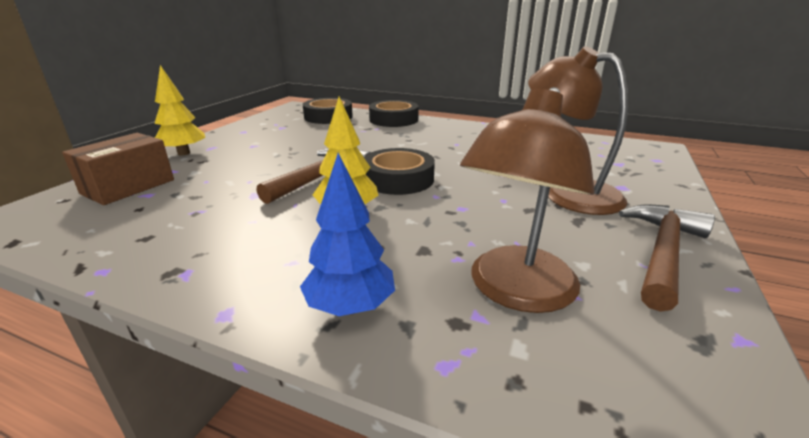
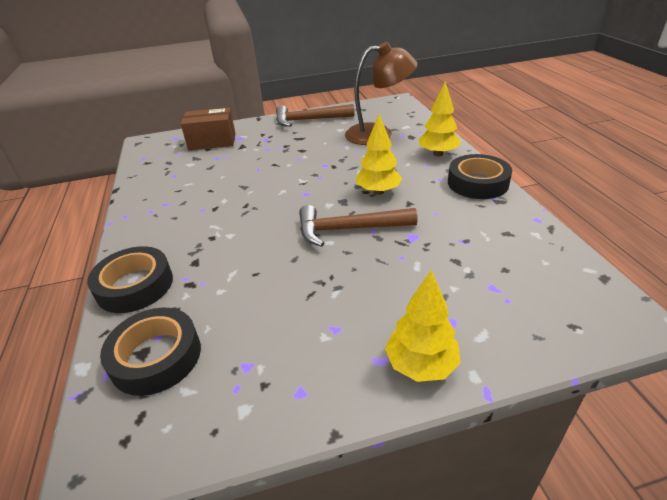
camera: 125 degrees left, 10 degrees up
(128, 187) = (507, 313): brown box -> brown box (212, 141)
(350, 307) = (438, 154): blue tree -> yellow tree
(398, 179) = (311, 199): black tape -> black tape (477, 183)
(568, 192) = (265, 147): brown lamp -> none

